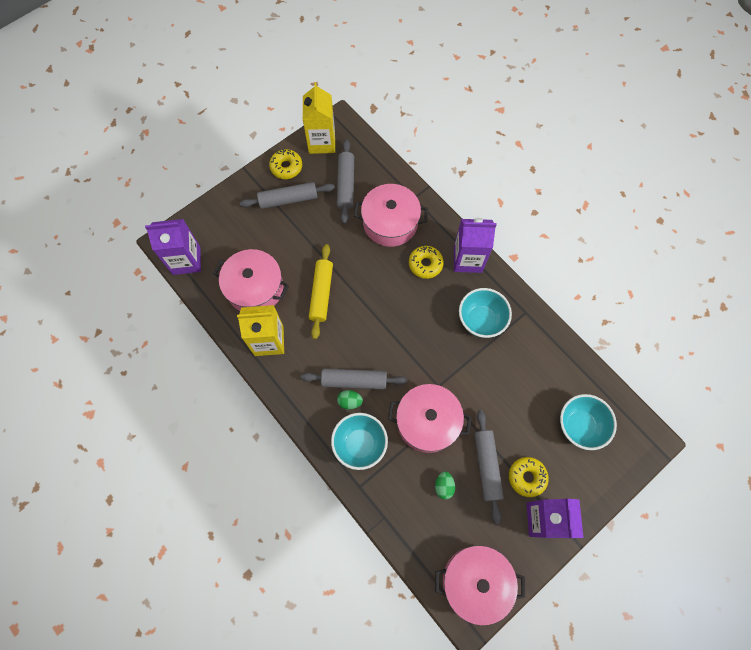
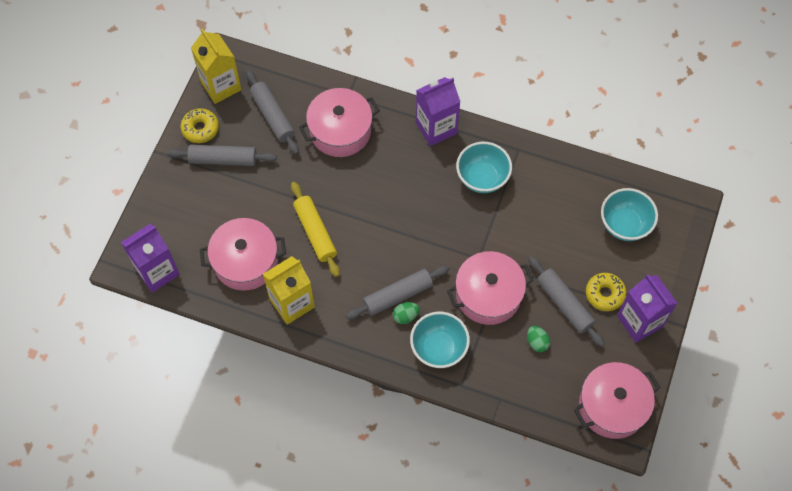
camera: 30 degrees left, 5 degrees down
(288, 199) = (223, 159): grey rolling pin -> grey rolling pin turned 45 degrees clockwise
(425, 264) = (399, 153): yellow donut -> none

